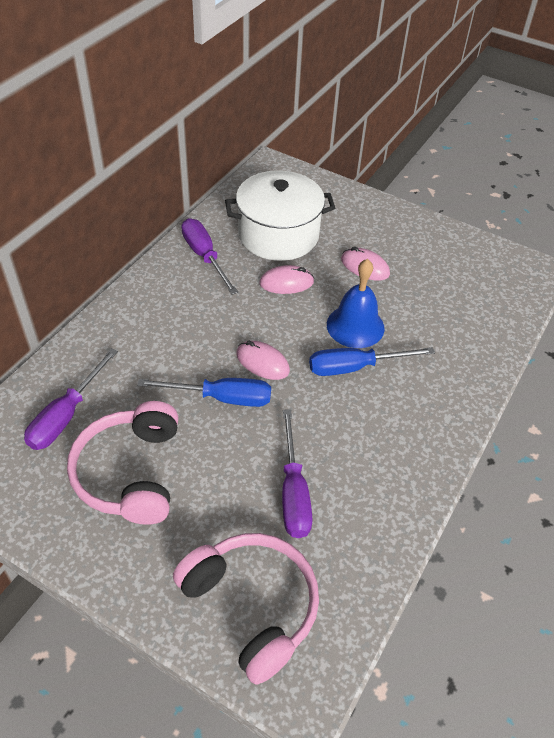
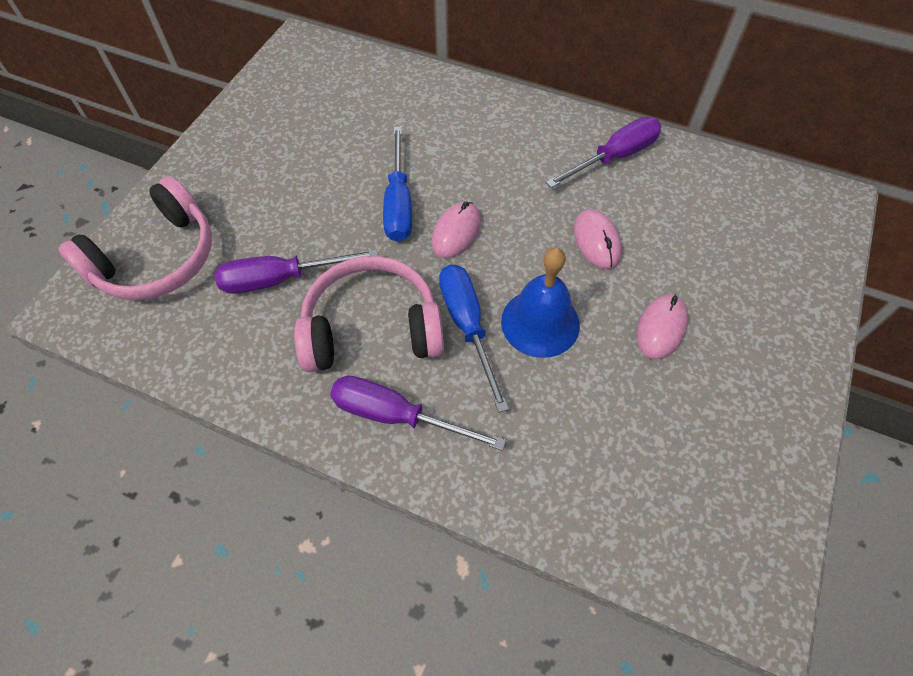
camera: 85 degrees right, 10 degrees up
(66, 415) = (361, 94): purple screwdriver -> purple screwdriver (397, 415)
(131, 472) = (299, 150): pink headphones -> pink headphones (372, 328)
(278, 235) = (686, 223): white pot -> none

